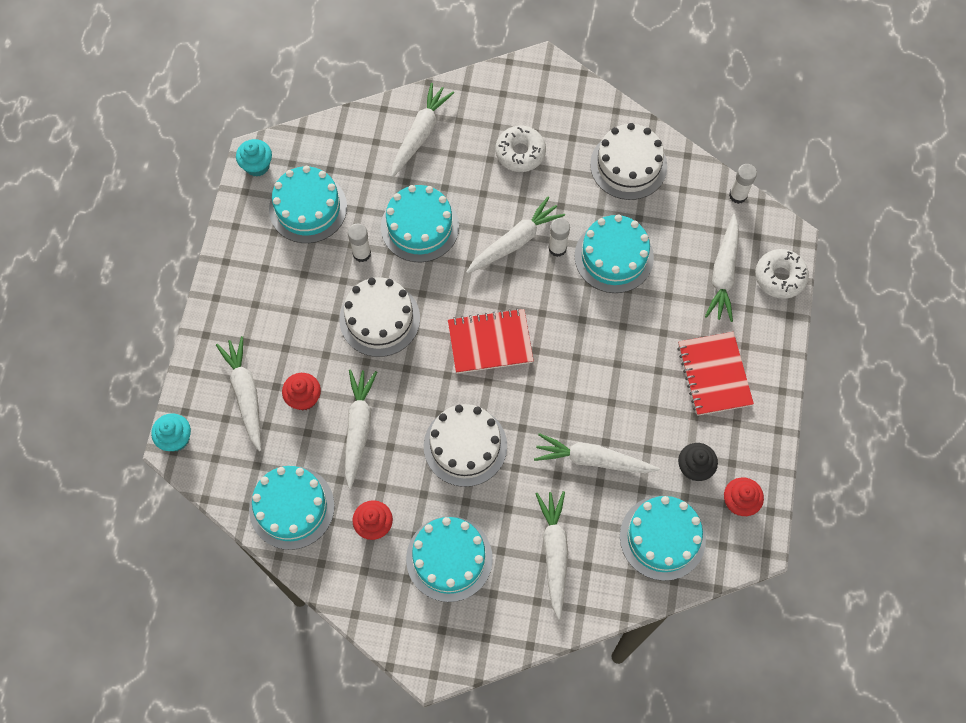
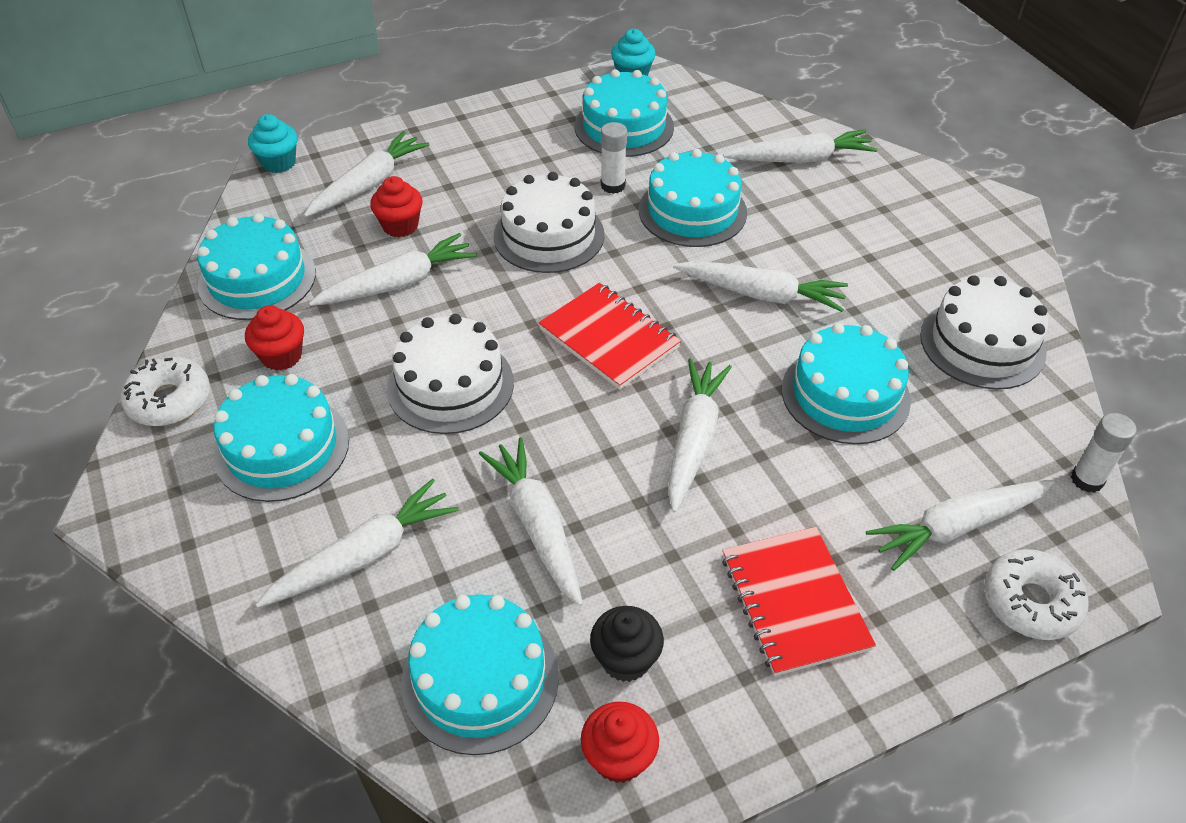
camera: 55 degrees right, 20 degrees down
(520, 153) = (876, 243): white donut -> white donut (169, 400)
(557, 248) = (795, 335): white glue stick -> none
(591, 349) = (694, 439): none -> white carrot
(714, 375) = (794, 602): red notebook -> red notebook turned 60 degrees counterclockwise

